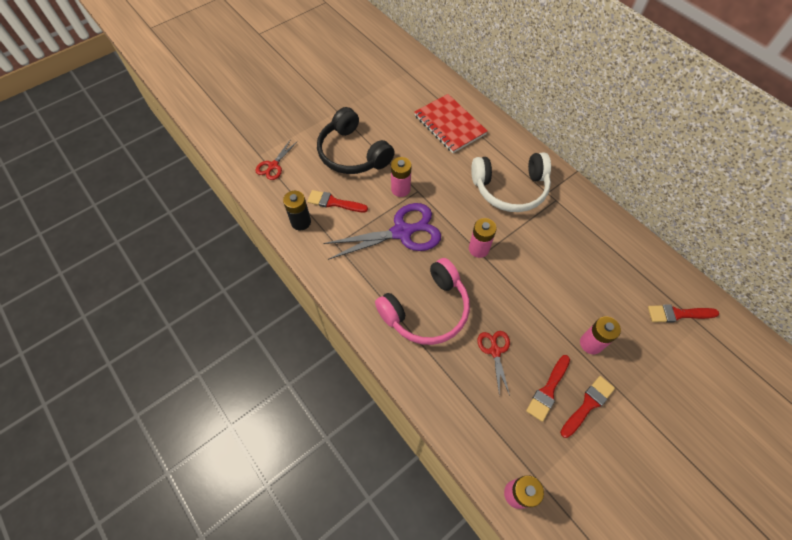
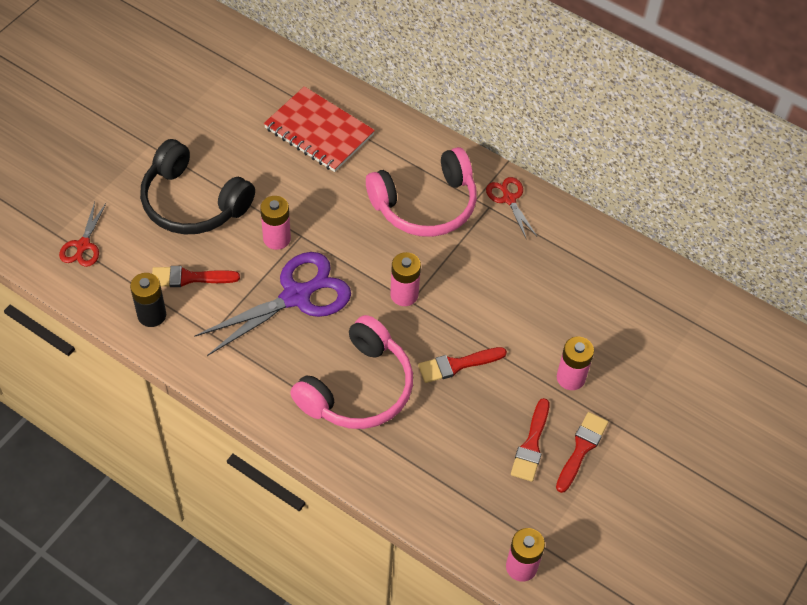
camera: 20 degrees left, 5 degrees down
(495, 351) = (457, 416): red scissors -> red scissors (509, 199)
(510, 189) = (425, 205): white headphones -> pink headphones
(678, 314) = (667, 317): red brush -> red brush (457, 365)

